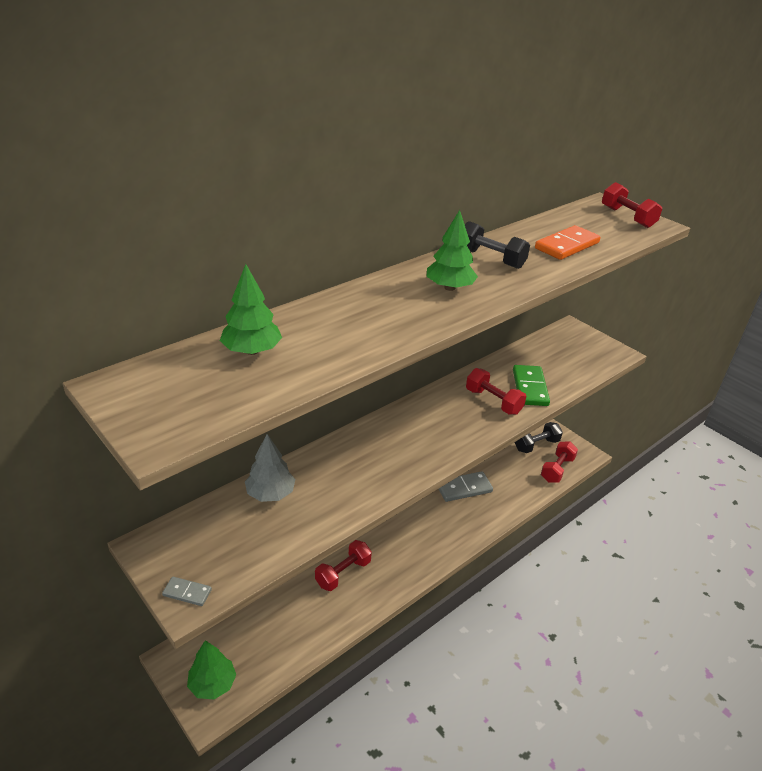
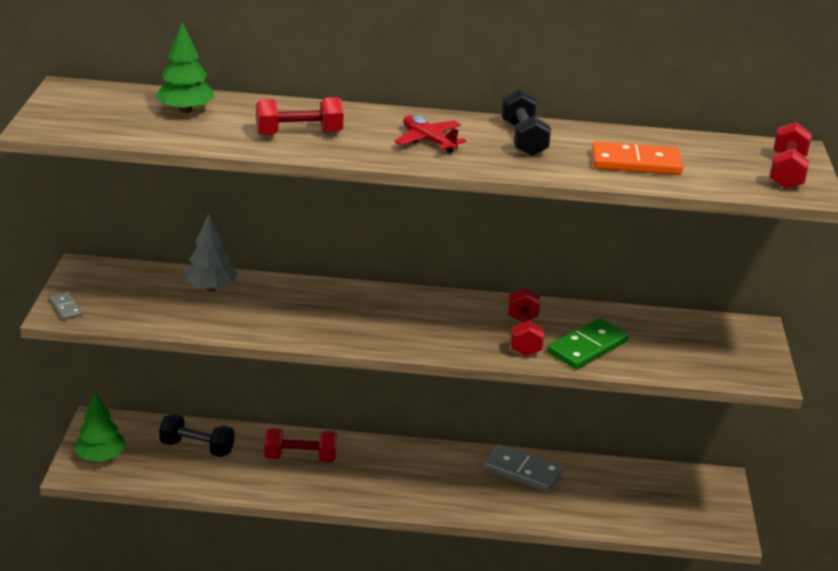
camera: 45 degrees right, 5 degrees down
(449, 288) = (428, 141): green tree -> red plane
(536, 445) = (677, 488): black dumbbell -> black dumbbell (197, 447)
(557, 469) = (663, 522): red dumbbell -> red dumbbell (299, 133)

